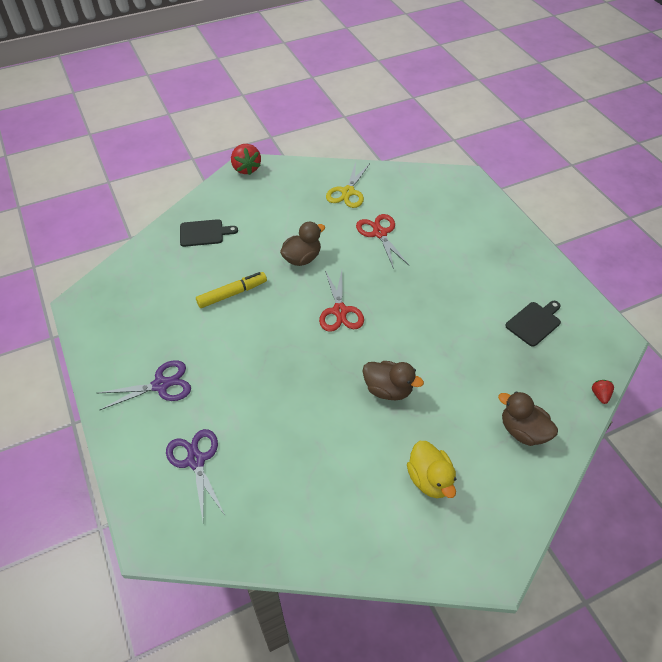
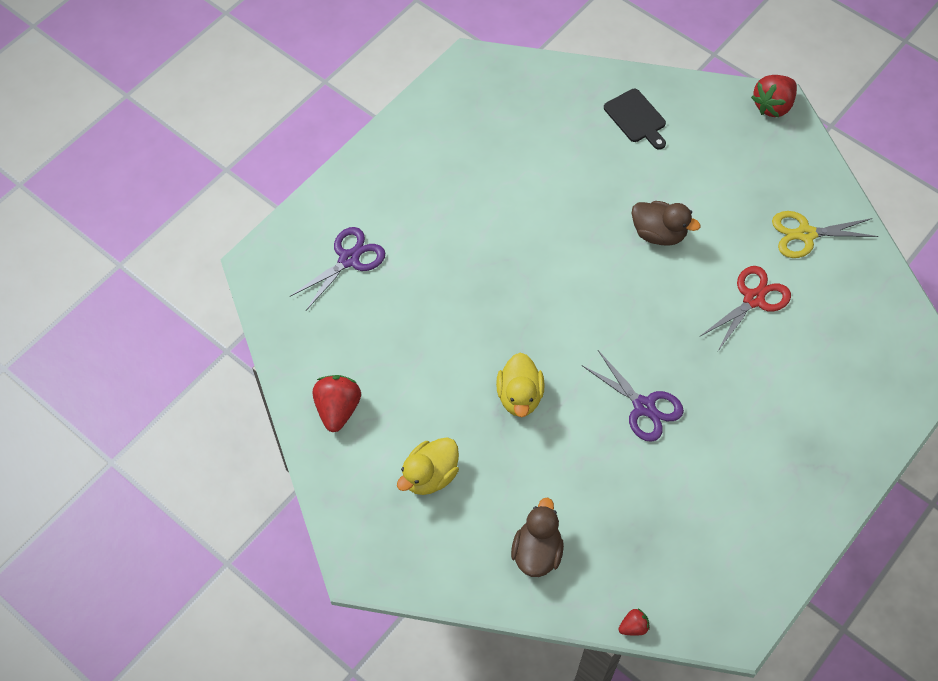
camera: 65 degrees right, 10 degrees up
(161, 385) = (414, 187): purple scissors -> purple scissors (644, 406)
(232, 294) = (564, 190): yellow marker -> none
(336, 527) = (338, 409): none -> red strawberry
(340, 311) = (602, 306): red scissors -> none
(388, 389) = (519, 396): brown duck -> yellow duck
(534, 322) = (707, 524): black cutting board -> none

